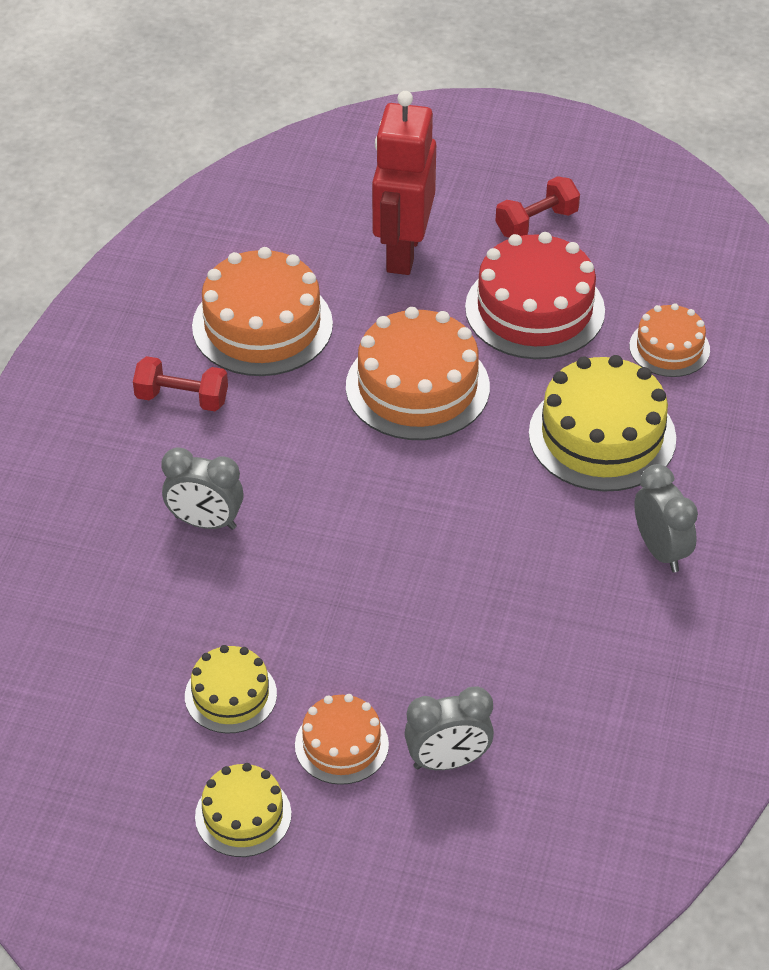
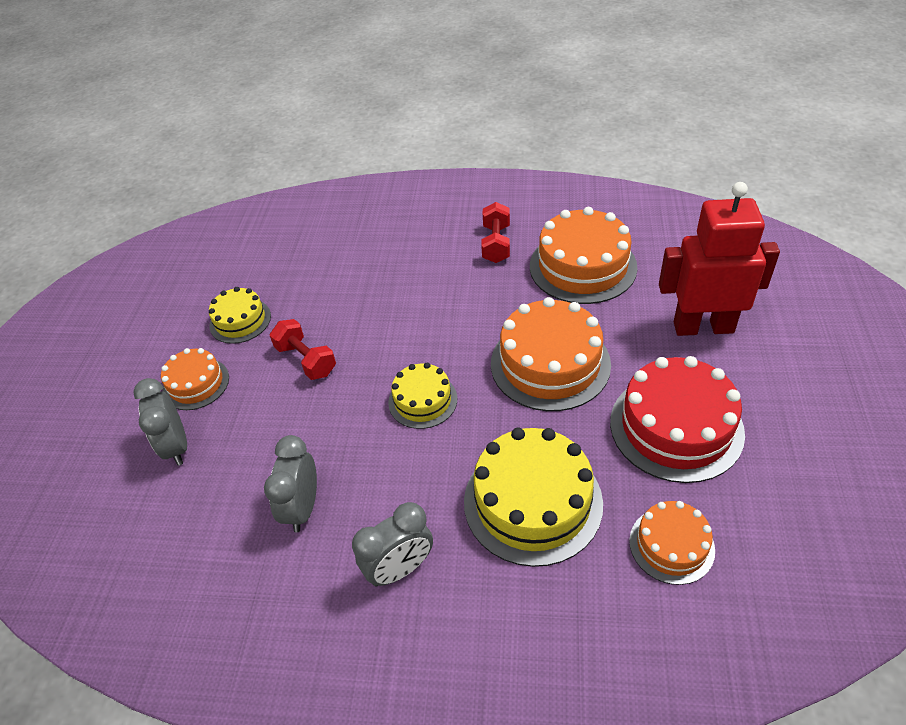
camera: 85 degrees right, 0 degrees up
(205, 522) = (386, 278): grey clock -> grey clock (303, 508)
(243, 815) = (144, 346): yellow cake -> yellow cake (422, 400)
(536, 223) = (794, 410): red dumbbell -> red dumbbell (306, 360)

